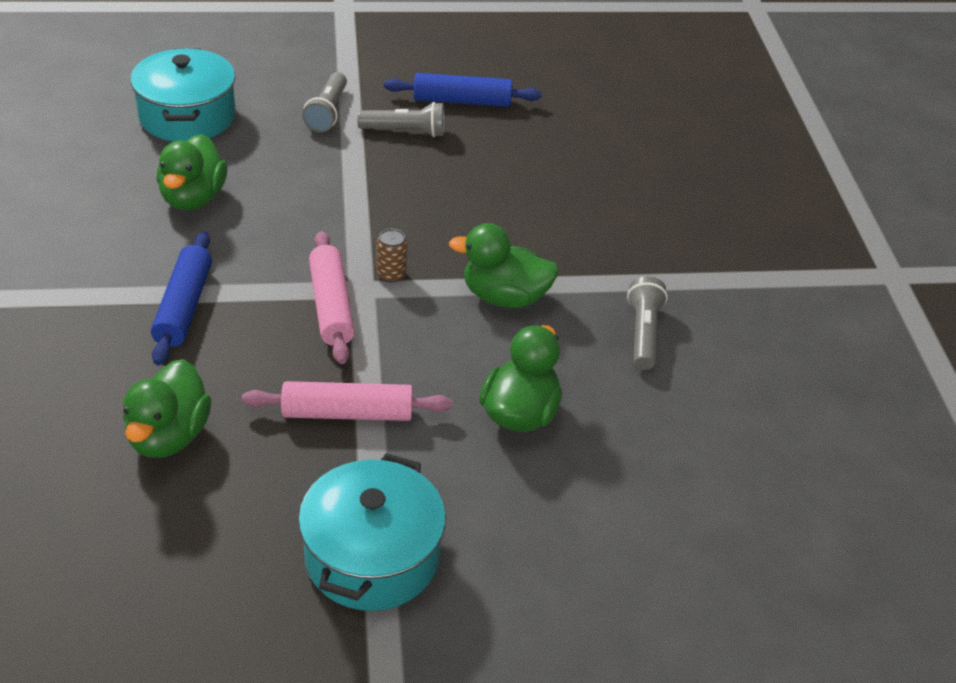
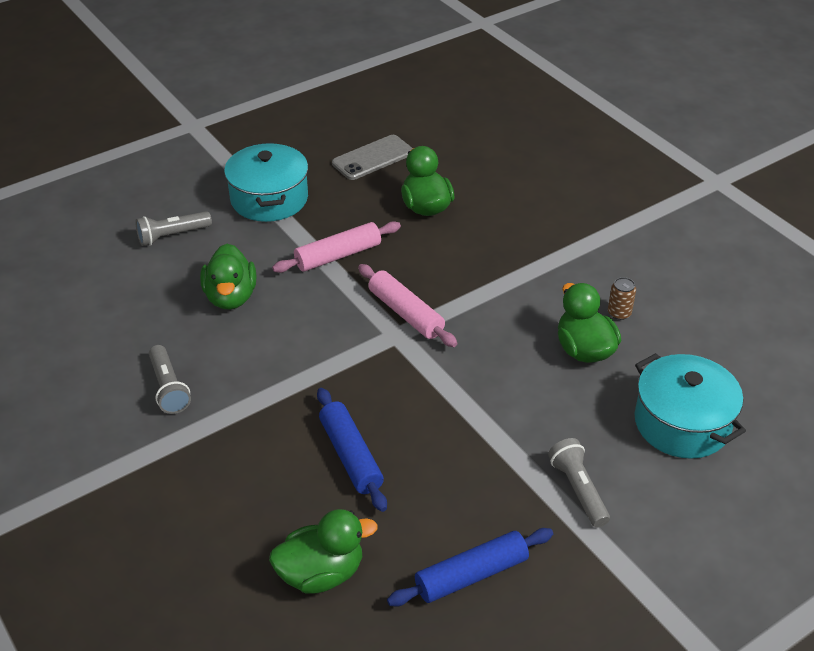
camera: 155 degrees right, 0 degrees up
(153, 567) = (373, 158): none -> grey phone
(184, 307) = (497, 273): blue rolling pin -> blue rolling pin (350, 456)
(391, 274) = (385, 354): brown can -> brown can (619, 313)
(405, 131) = (490, 502): grey flashlight -> grey flashlight (172, 236)
(504, 297) = (289, 372): green duck -> green duck (321, 573)

